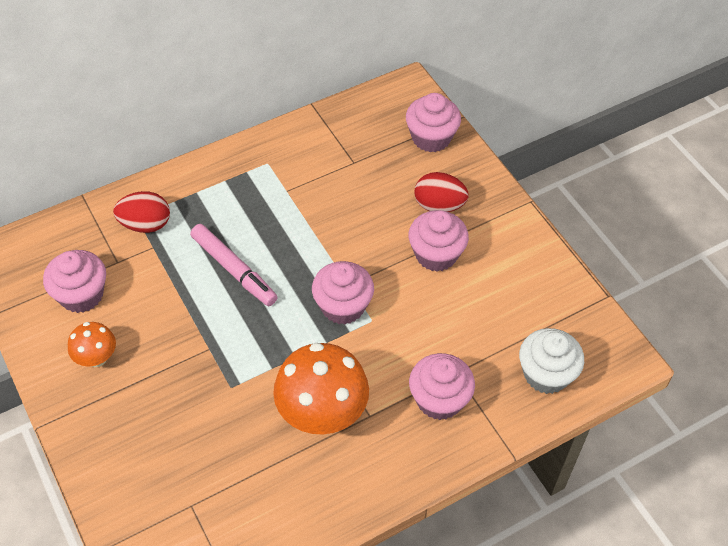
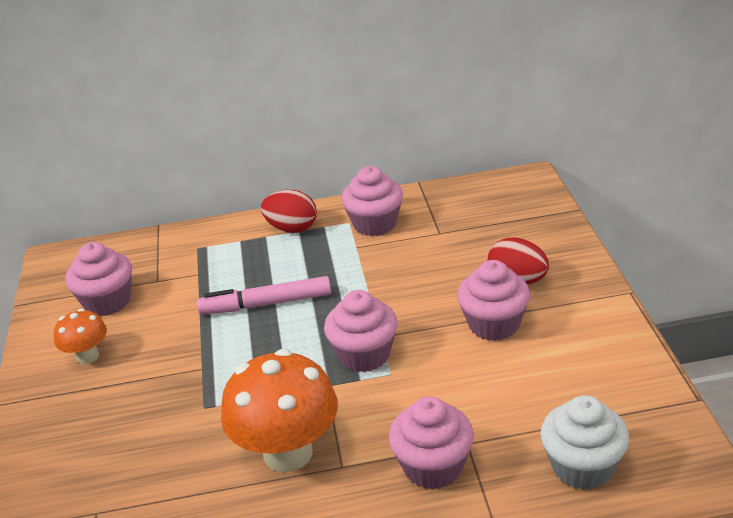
camera: 25 degrees right, 20 degrees down
(145, 224) = (202, 255): red egg -> red egg (292, 228)
(234, 269) = (266, 304): pink marker -> pink marker turned 105 degrees clockwise
(431, 138) = (534, 222): pink cupcake -> pink cupcake (375, 224)

